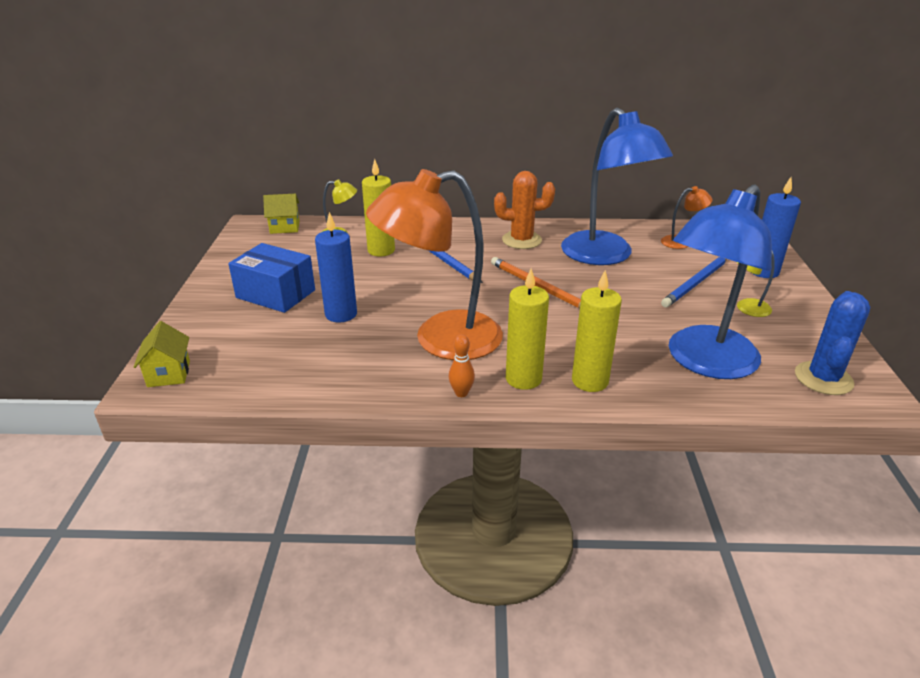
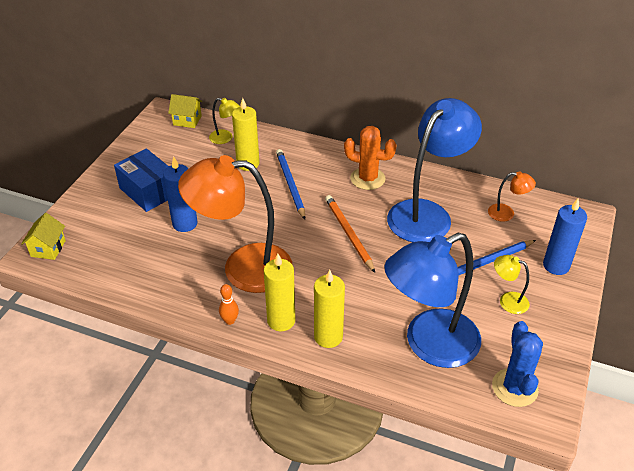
camera: 20 degrees right, 10 degrees up
(605, 256) = (427, 213): blue lamp -> blue lamp turned 135 degrees counterclockwise
(823, 378) = (514, 388): blue cactus -> blue cactus turned 45 degrees counterclockwise

